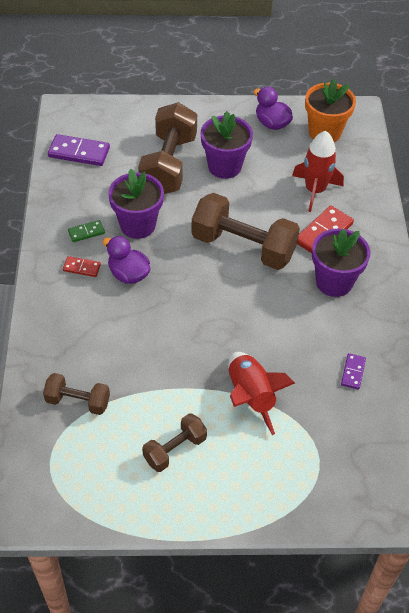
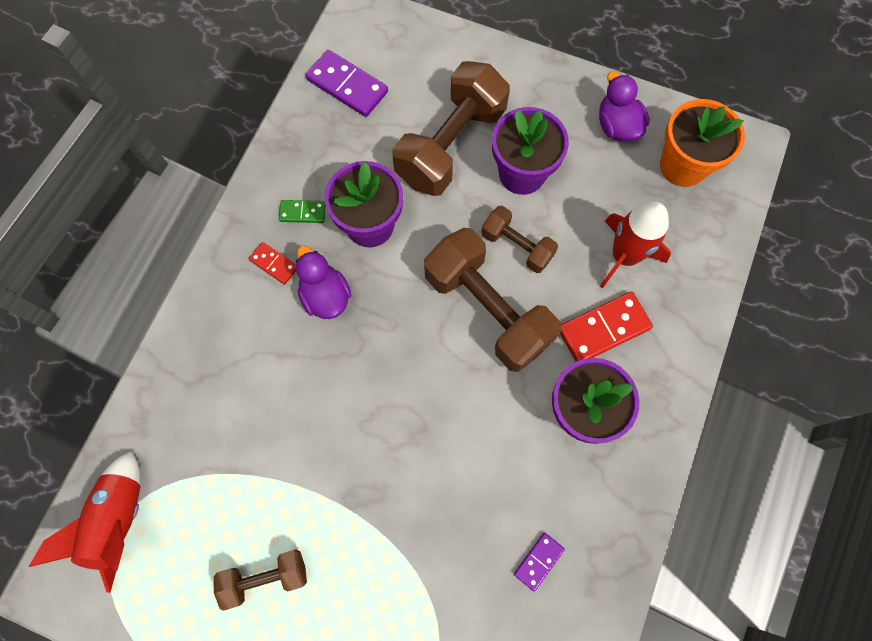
camera: 25 degrees right, 20 degrees up
(78, 401) = (184, 458): brown dumbbell -> brown dumbbell (517, 246)
(250, 397) = (391, 541): red rocket -> red rocket (119, 521)

